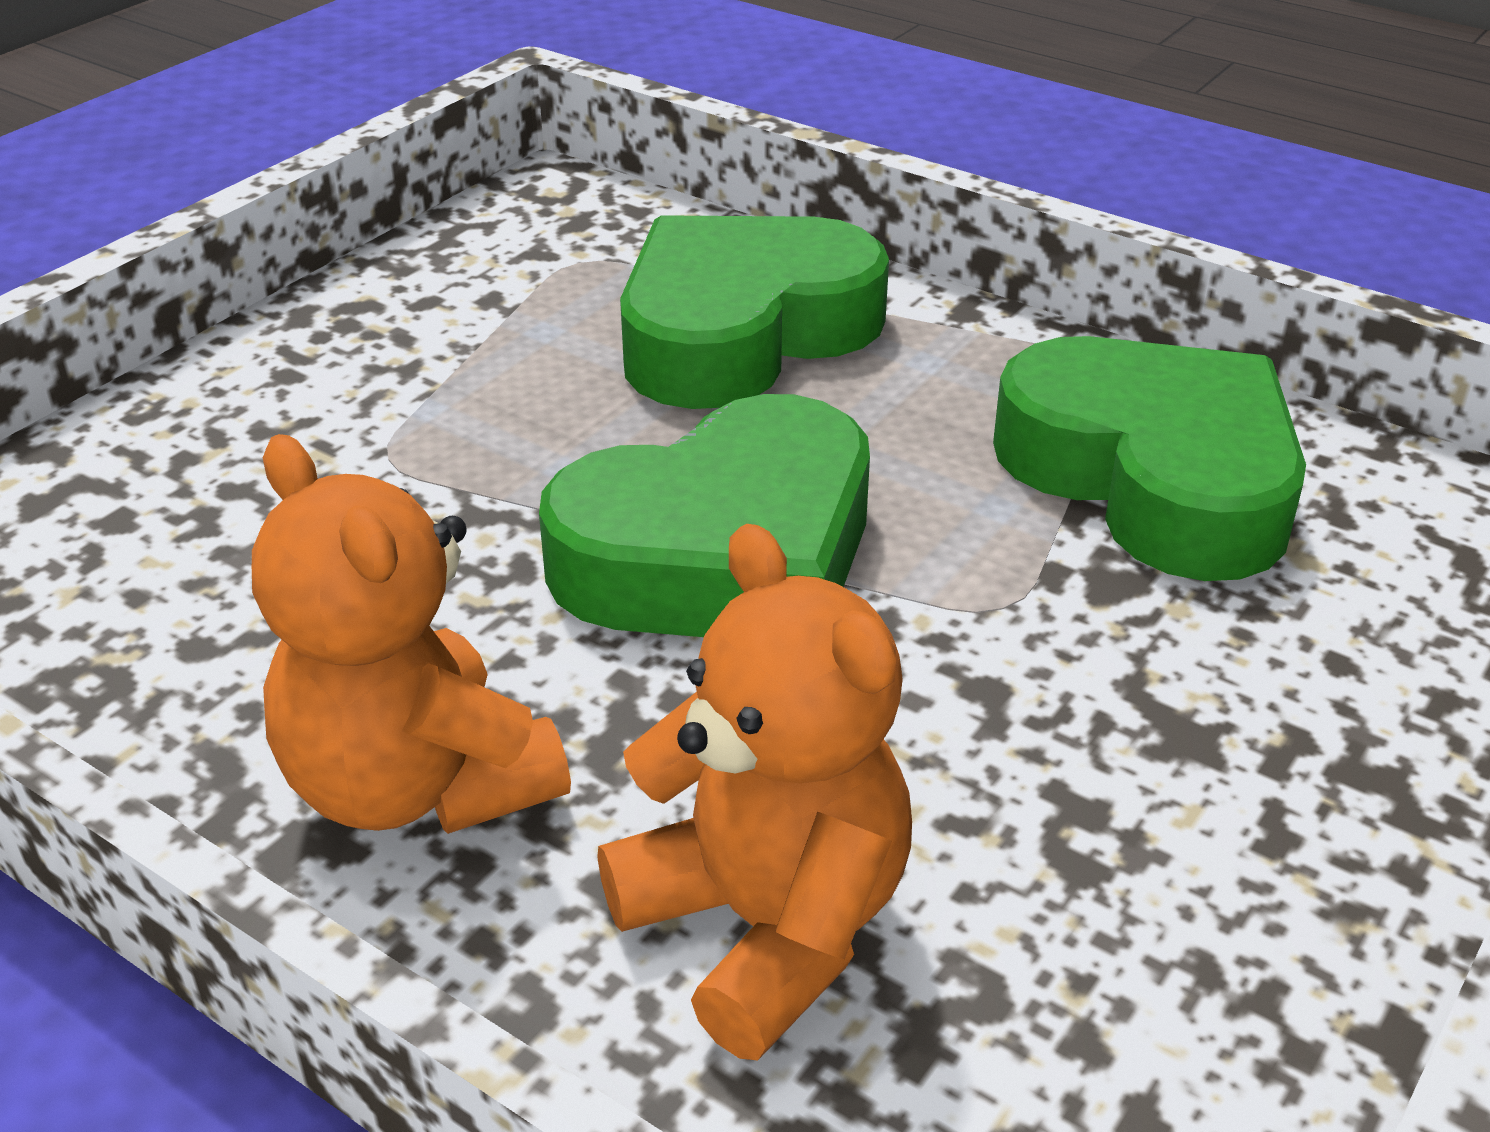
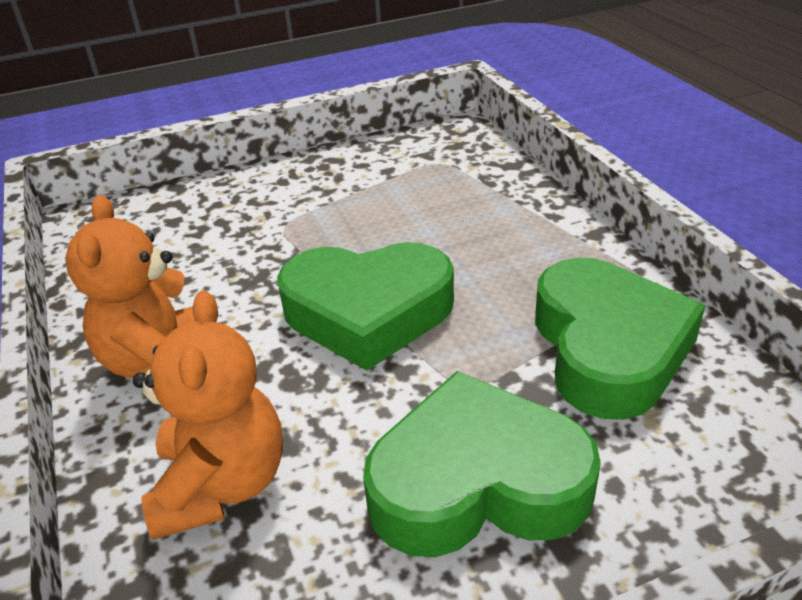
camera: 35 degrees right, 0 degrees up
(742, 332) = (476, 214): green heart -> green heart (477, 482)

